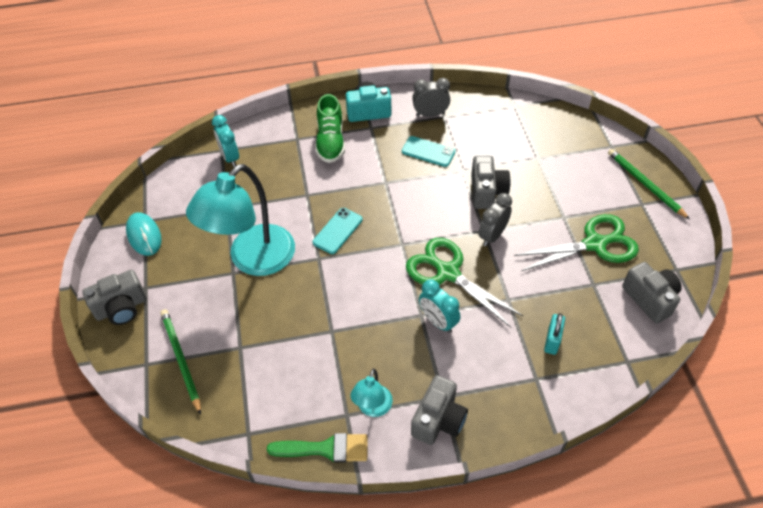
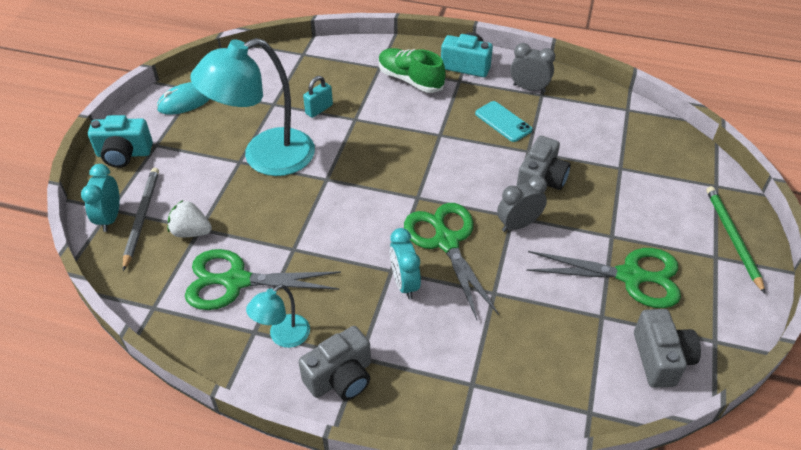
camera: 25 degrees right, 5 degrees down
(121, 308) = (124, 154): grey camera -> turquoise camera
(144, 235) = (185, 101): turquoise mouse -> turquoise mouse turned 60 degrees clockwise
(181, 359) = (142, 217): green pencil -> grey pencil
(230, 157) = (306, 62): turquoise clock -> turquoise clock (110, 218)
(234, 353) = (191, 232): none -> white strawberry
(303, 379) = (236, 281): none -> green scissors
(325, 449) = (212, 354): green brush -> none
(330, 141) = (410, 80): green shoe -> green shoe turned 105 degrees clockwise
(338, 231) = (362, 161): turquoise phone -> none
(552, 341) = (515, 354): turquoise padlock -> turquoise padlock (319, 109)

